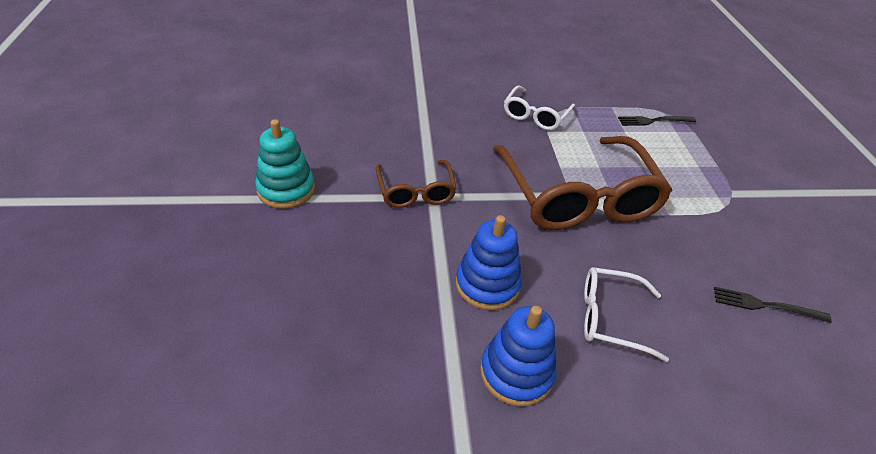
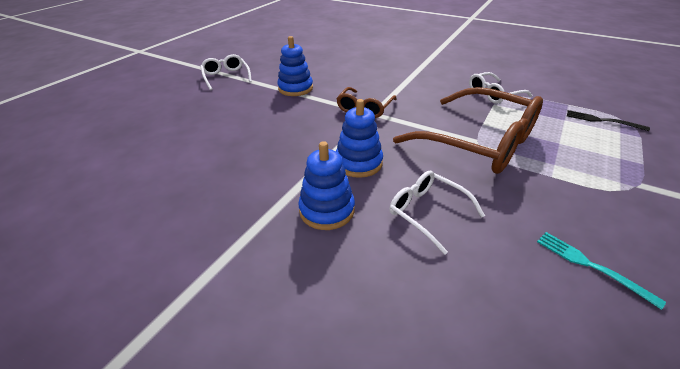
camera: 40 degrees right, 5 degrees down
(141, 206) = (226, 77): none -> white glasses
(286, 189) = (295, 88): turquoise stacking toy -> blue stacking toy
(577, 196) = (478, 142): brown glasses -> brown glasses turned 75 degrees counterclockwise
(764, 305) = (589, 265): black fork -> turquoise fork

